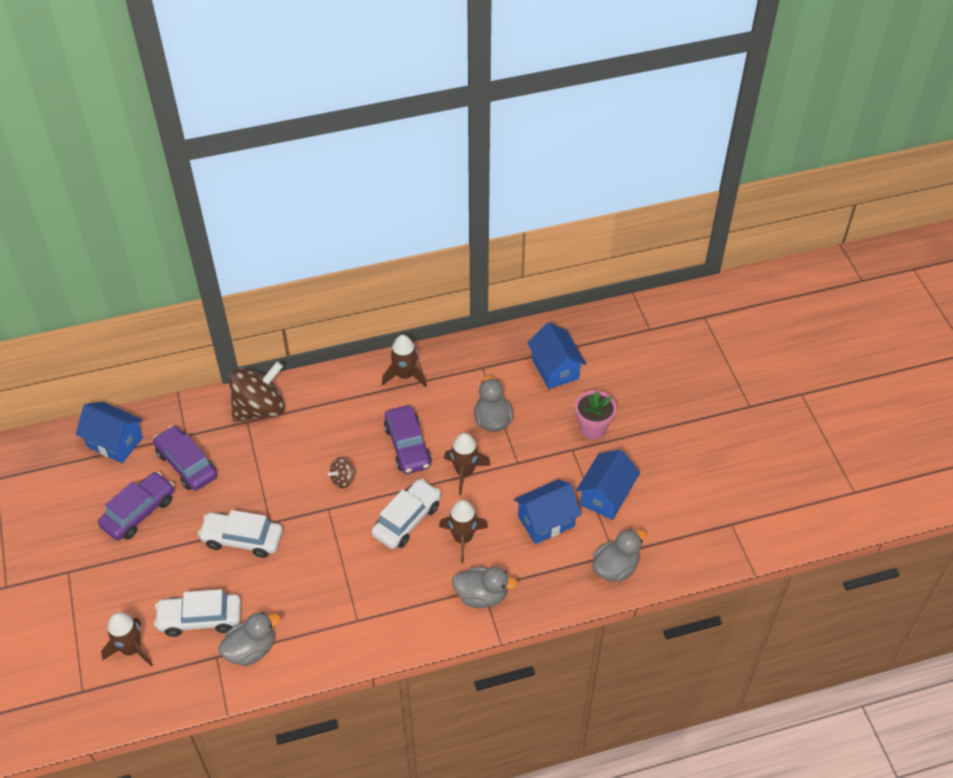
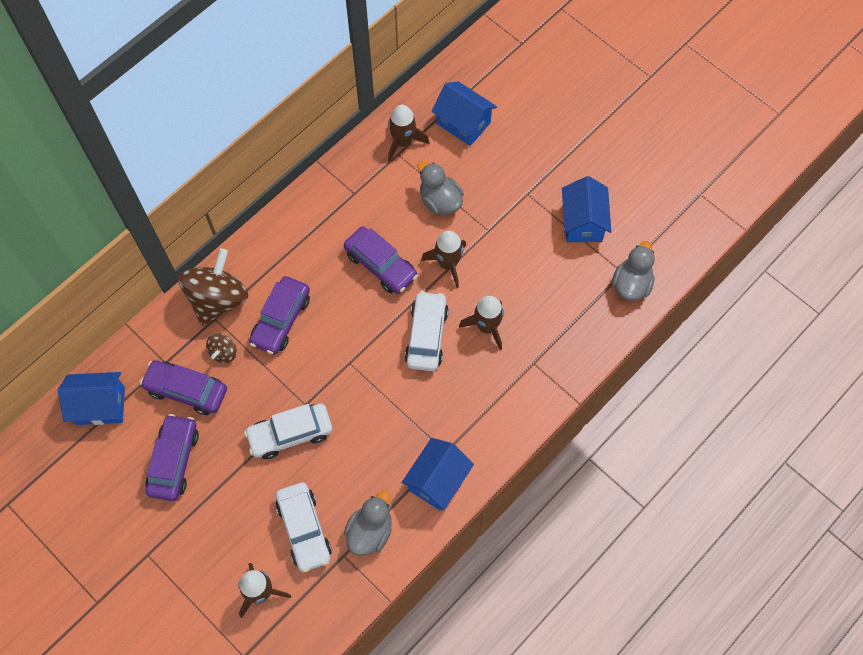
camera: 30 degrees left, 15 degrees up
(200, 619) = (304, 529): white car -> white car turned 75 degrees counterclockwise
(297, 448) = (281, 320): none -> purple car
(343, 479) = (343, 328): brown spinning top -> brown spinning top (223, 352)
(405, 375) = (332, 197): brown rocket -> brown rocket (403, 142)
(481, 596) = (536, 370): grey duck -> none
(546, 521) = (547, 273): blue house -> blue house (437, 480)
(593, 428) = (532, 164): pink flower pot -> none

